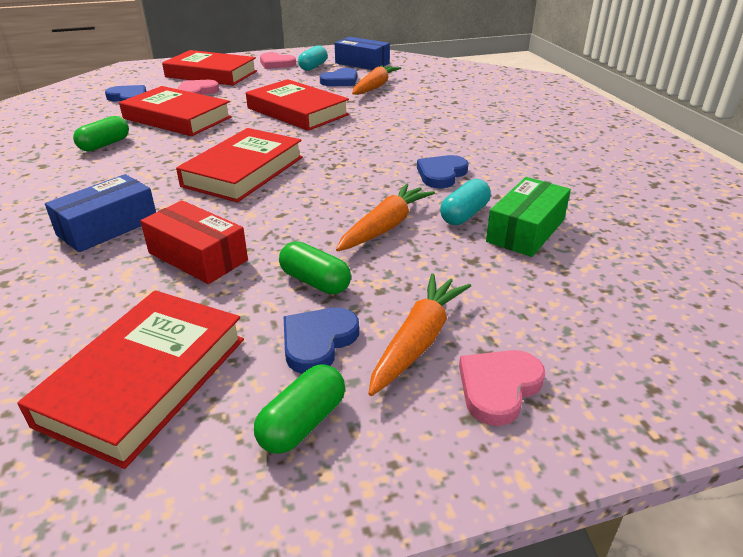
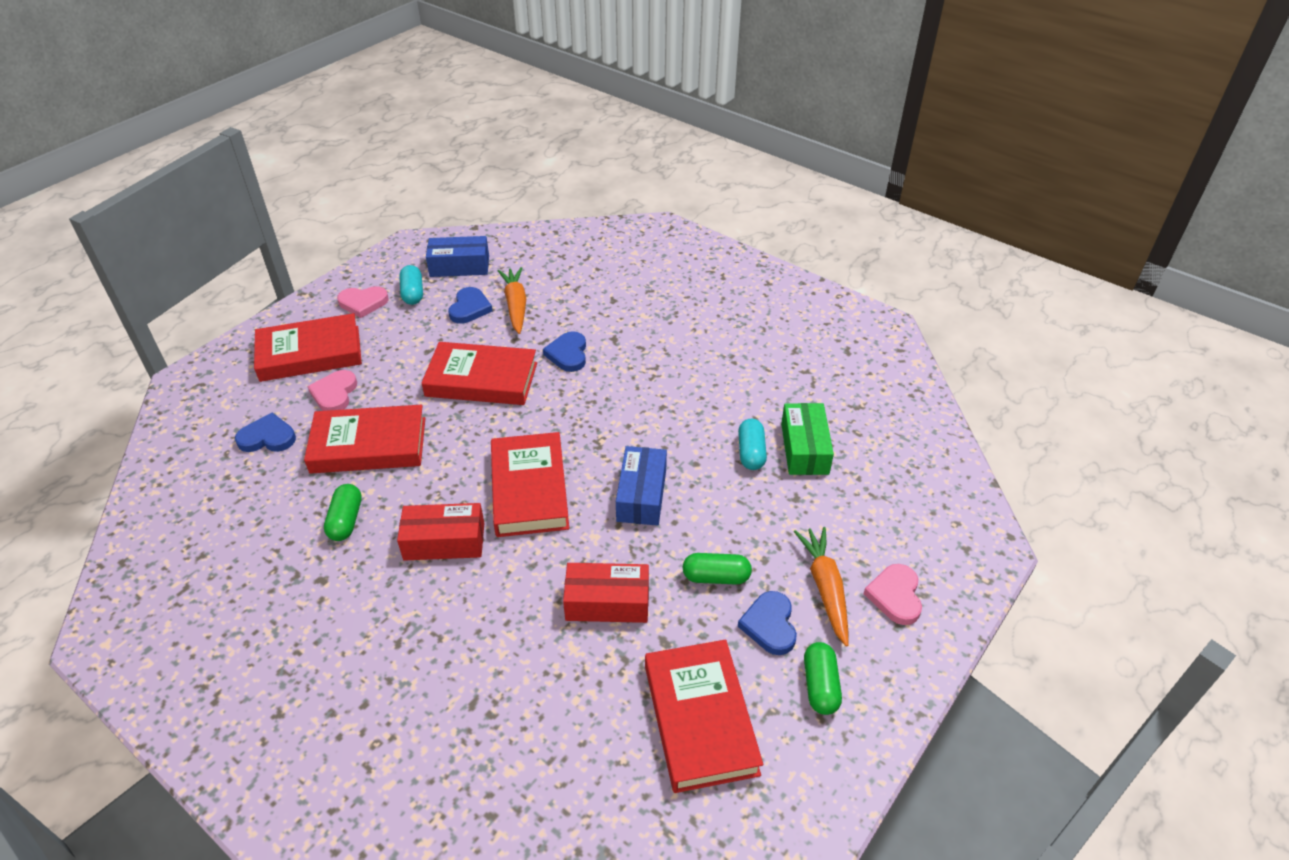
camera: 35 degrees left, 10 degrees up
(107, 227) = (495, 614): blue box -> blue box (641, 495)
(143, 176) = (444, 541): none -> red box
(385, 227) = (709, 496): orange carrot -> none
(441, 174) = (693, 412): blue heart -> blue heart (568, 354)

